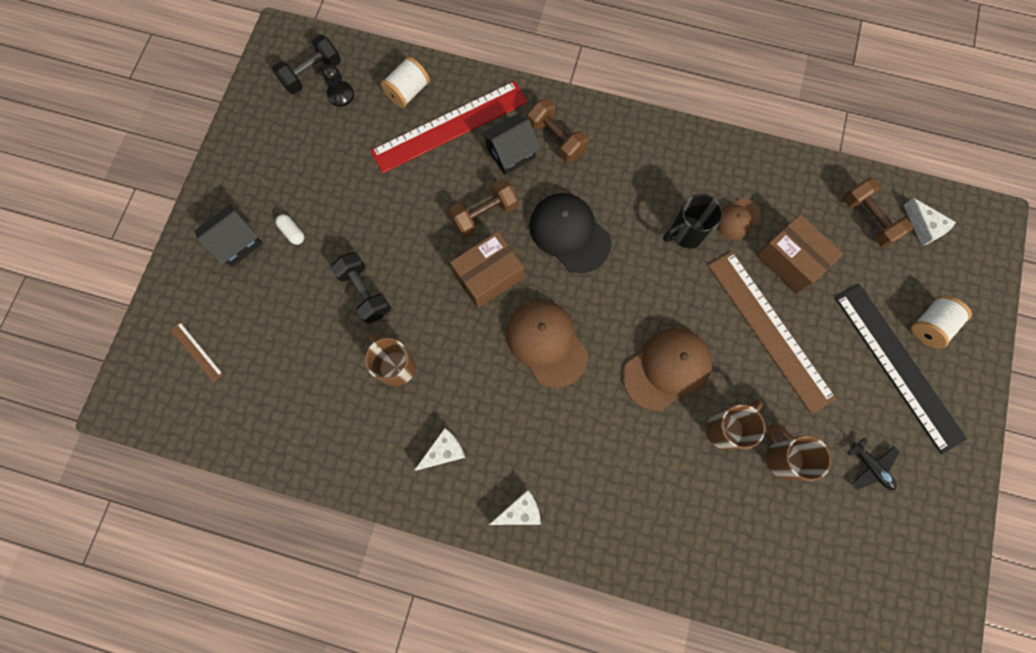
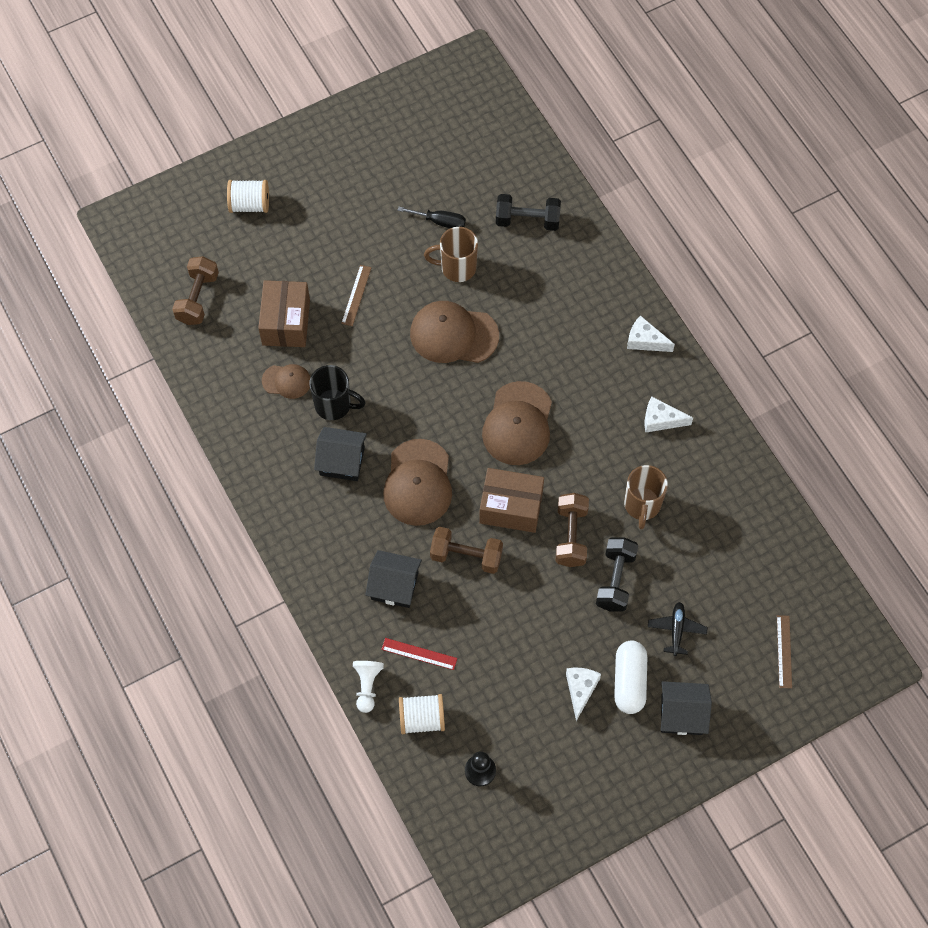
camera: 135 degrees left, 10 degrees down
(292, 232) = (629, 681): white capsule -> white capsule, size x1.88
(312, 74) = (486, 816): black dumbbell -> black dumbbell (527, 220)
(450, 127) = (419, 653): red ruler -> red ruler, size x0.41
(462, 80) = (367, 686): none -> white pawn
(556, 138) = (347, 564): brown dumbbell -> brown dumbbell (571, 536)
(569, 233) = (418, 483): black cap -> brown cap
(636, 200) = (342, 461): none -> black house
(769, 330) = (356, 295): brown ruler -> brown ruler, size x0.41
(783, 457) = (440, 222): brown mug -> black screwdriver
(870, 466) = (392, 171): black plane -> black plane (676, 630)
(898, 366) = (301, 202): black ruler -> none
(924, 227) = (168, 259): white cheese -> white cheese (580, 690)

